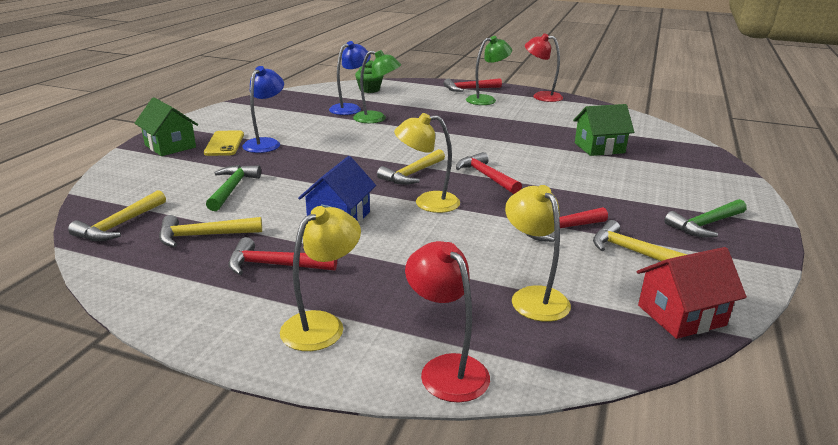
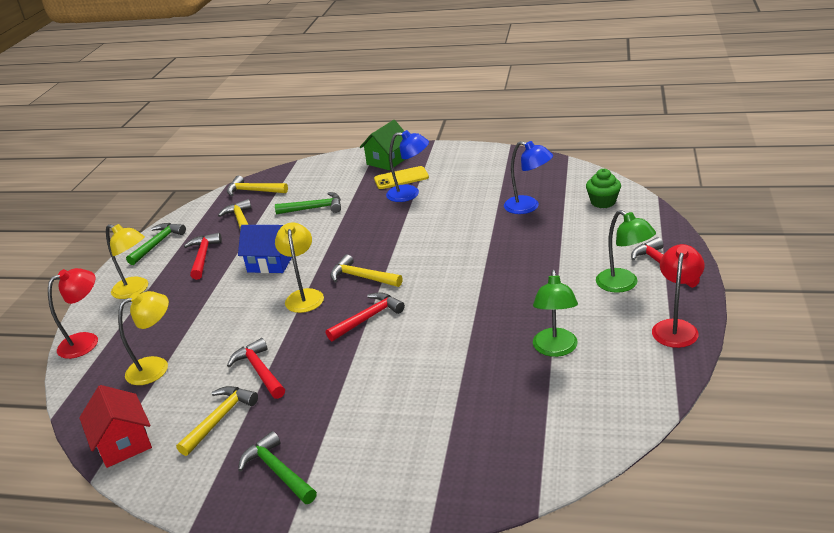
camera: 85 degrees right, 5 degrees up
(186, 308) = (157, 244): none -> green hammer
(376, 119) = (503, 228): green lamp -> green lamp (555, 349)
(599, 148) = (480, 390): green house -> none

